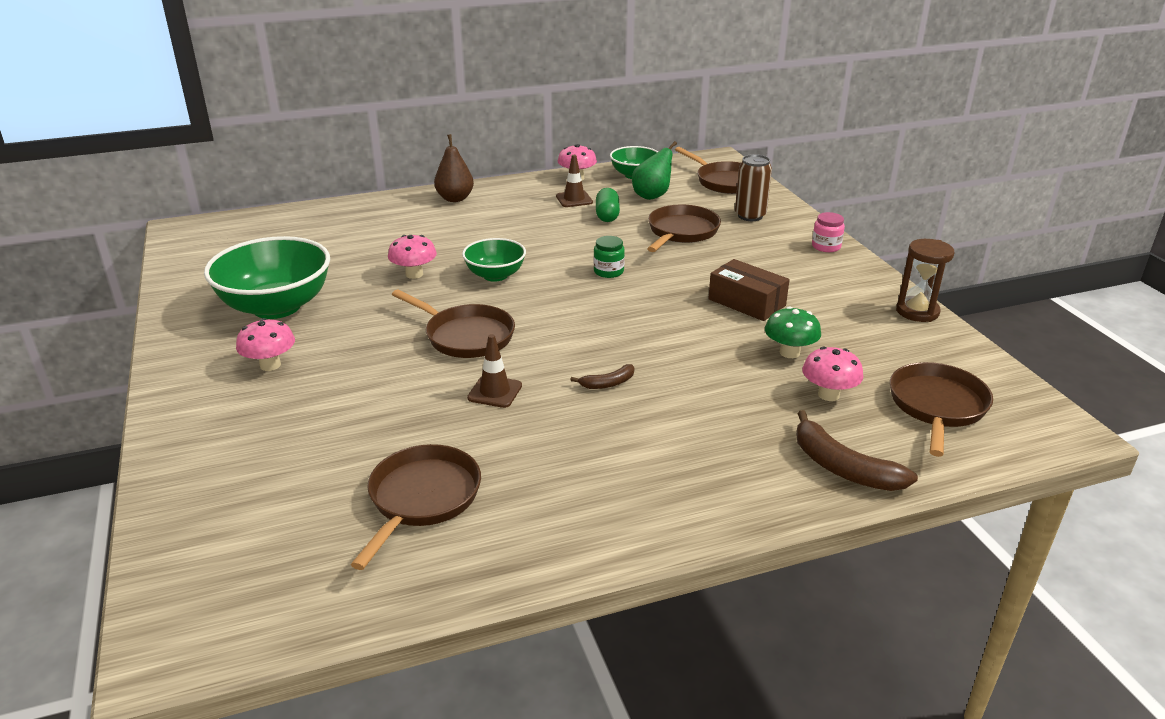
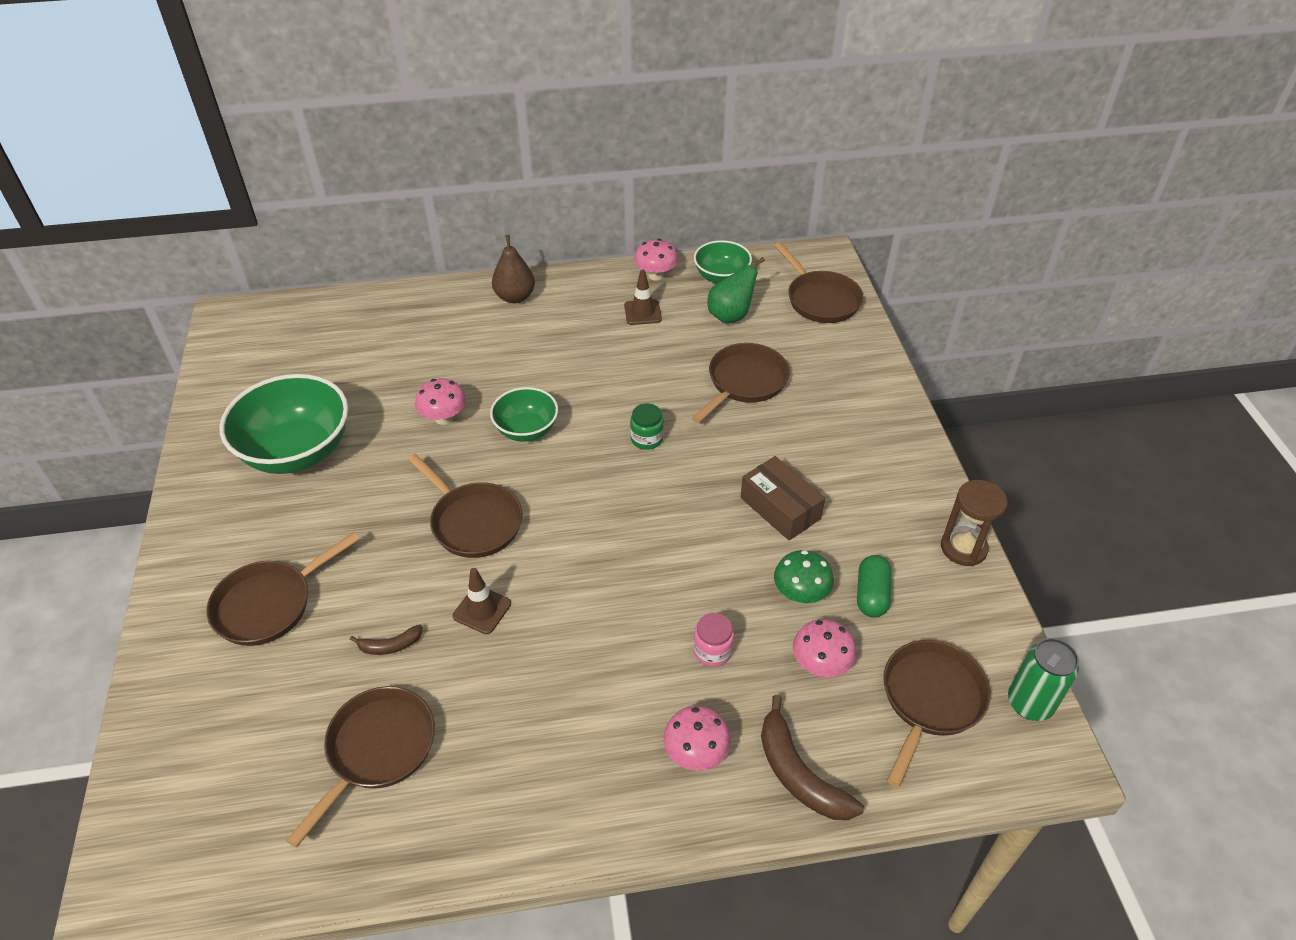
camera: 10 degrees right, 15 degrees up
(270, 365) = (275, 539): pink mushroom -> pink mushroom (696, 753)
(277, 409) = (269, 604): none -> brown pan
(607, 215) = (671, 344): green capsule -> green capsule (871, 595)
(608, 383) = (597, 614): brown banana -> brown banana (390, 645)
(750, 216) = (830, 363): brown can -> none
(826, 246) = (898, 426): pink jar -> pink jar (712, 651)
(1024, 399) = (1030, 703): none -> green can

